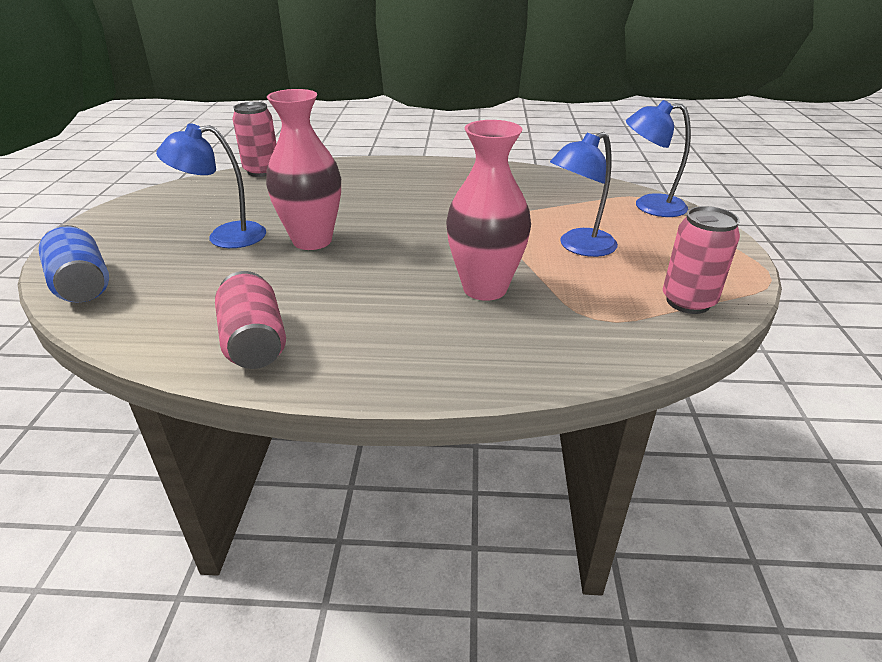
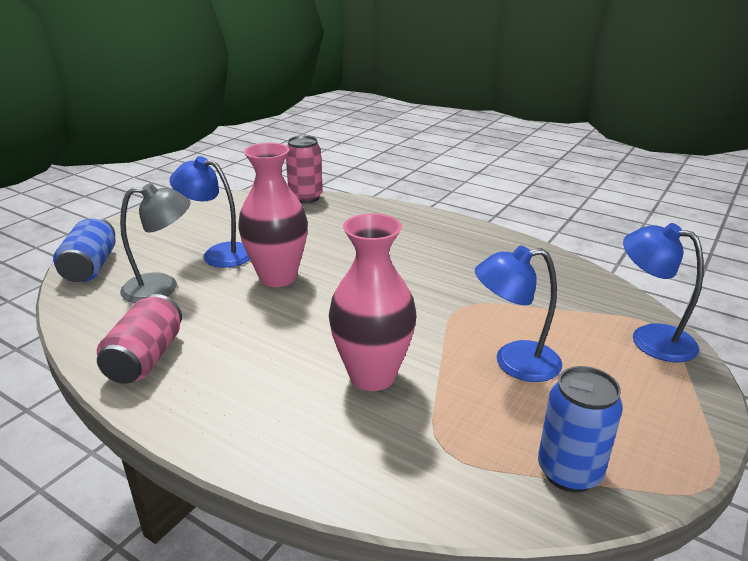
camera: 30 degrees right, 5 degrees down
(196, 280) = (162, 287): none -> grey lamp
(688, 302) = (569, 472): pink can -> blue can

